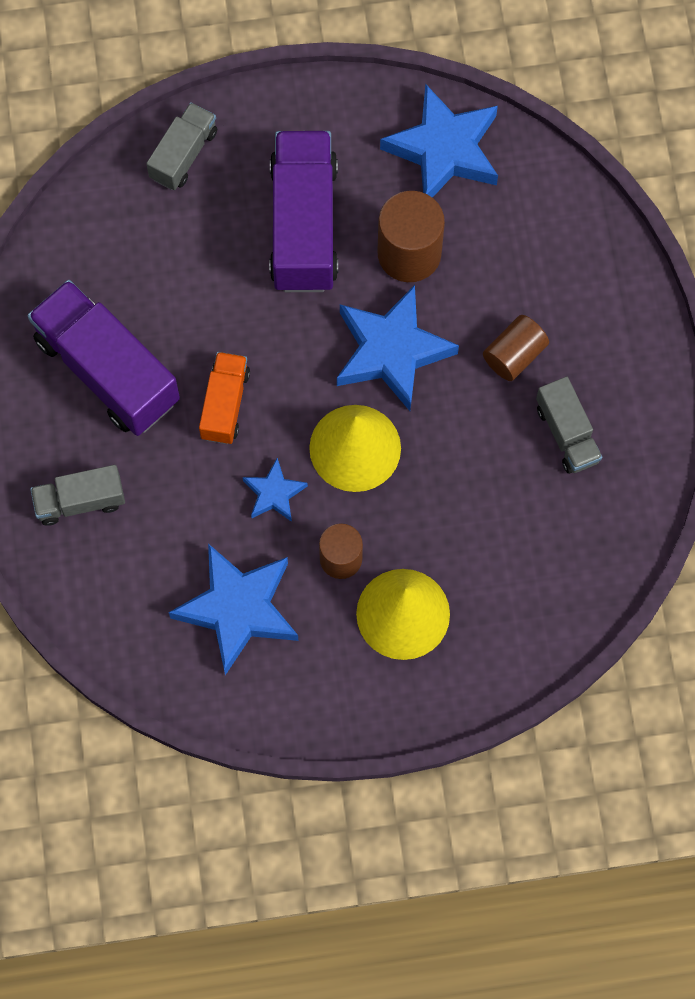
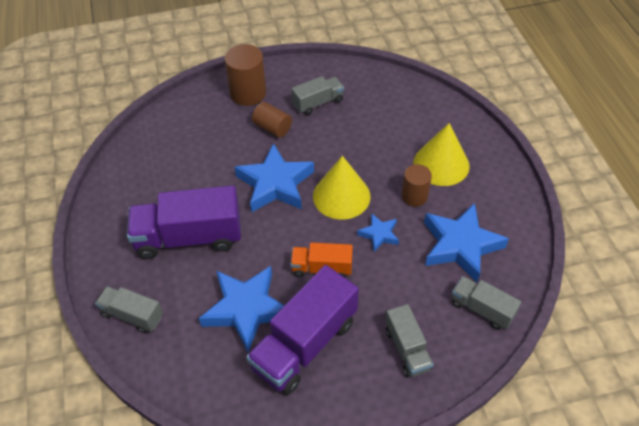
camera: 95 degrees left, 20 degrees down
(125, 614) = (482, 309): none -> grey truck
(409, 253) = (209, 181): brown cylinder -> brown cylinder (248, 93)
(444, 150) = (137, 170): blue star -> blue star (246, 309)

